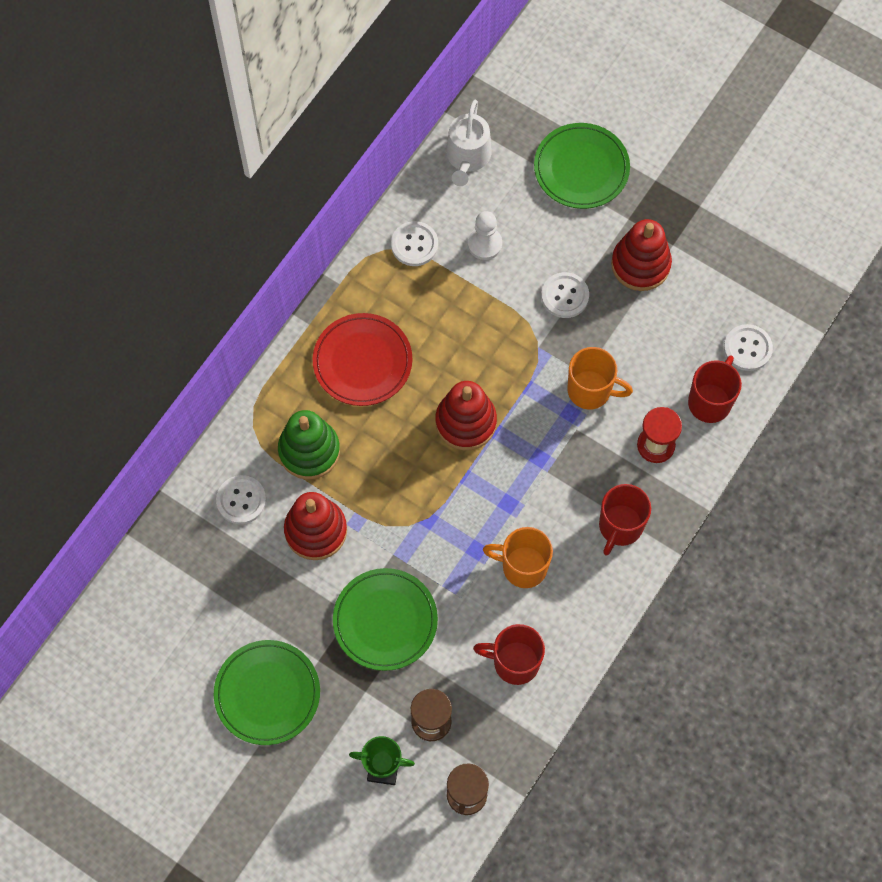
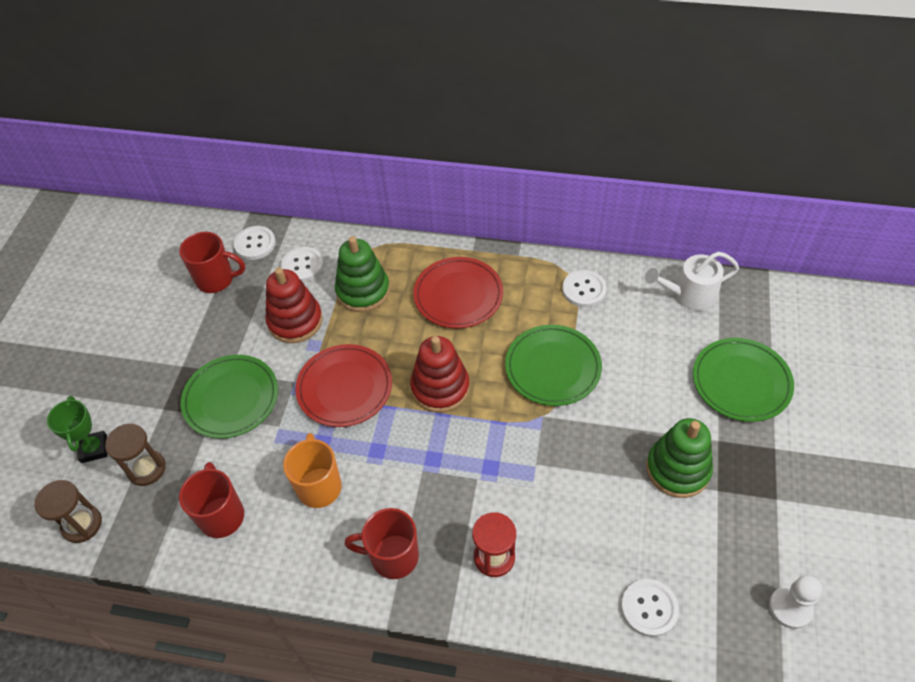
camera: 70 degrees right, 15 degrees down
(267, 693) = (143, 343): green plate -> green plate (552, 368)
(424, 509) = (345, 388): none -> red plate
(484, 244) = (616, 337): white pawn -> white pawn (790, 608)
(565, 296) = (605, 417): white button -> white button (255, 244)
(590, 390) = (522, 476): orange mug -> none
(640, 264) = (677, 469): red stacking toy -> green stacking toy
(710, 402) = (568, 592): red mug -> red mug (216, 279)

